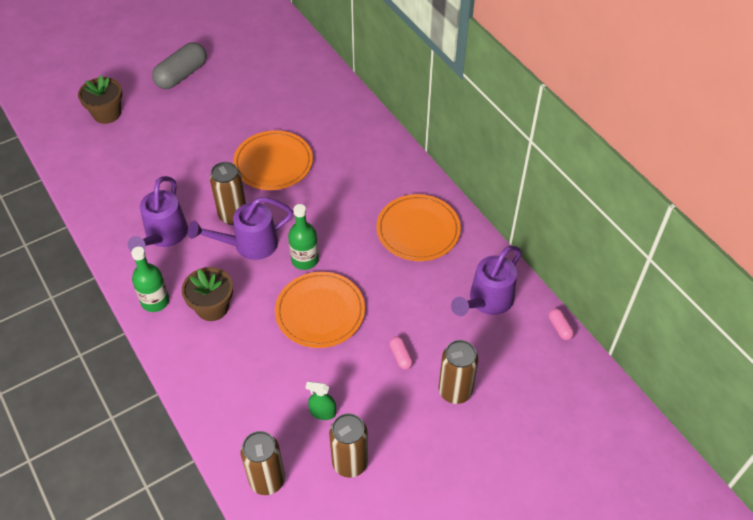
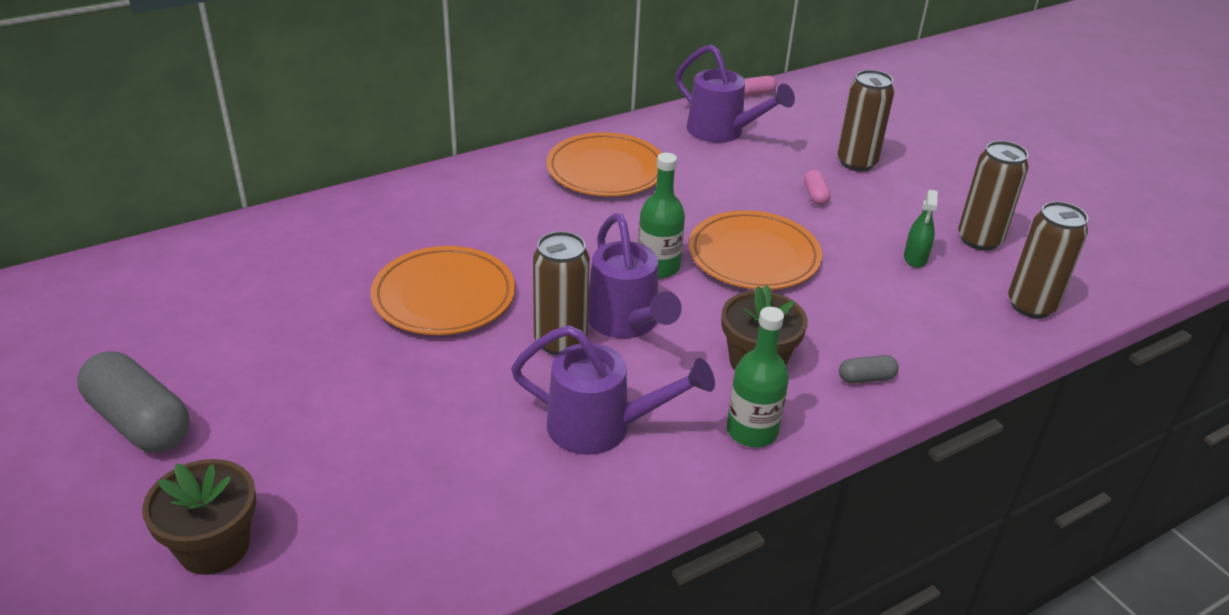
camera: 90 degrees left, 15 degrees down
(195, 362) = (866, 378): none -> grey capsule
(401, 356) = (815, 195): pink capsule -> pink capsule turned 75 degrees counterclockwise

